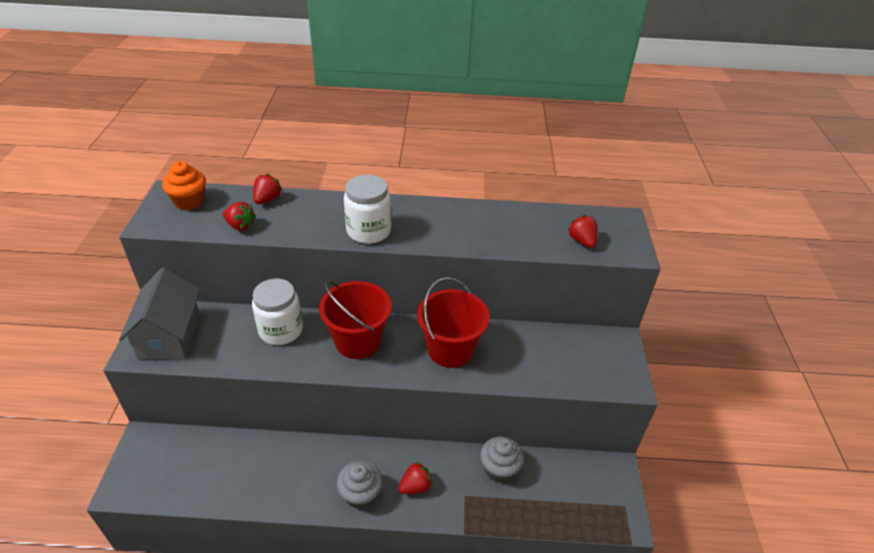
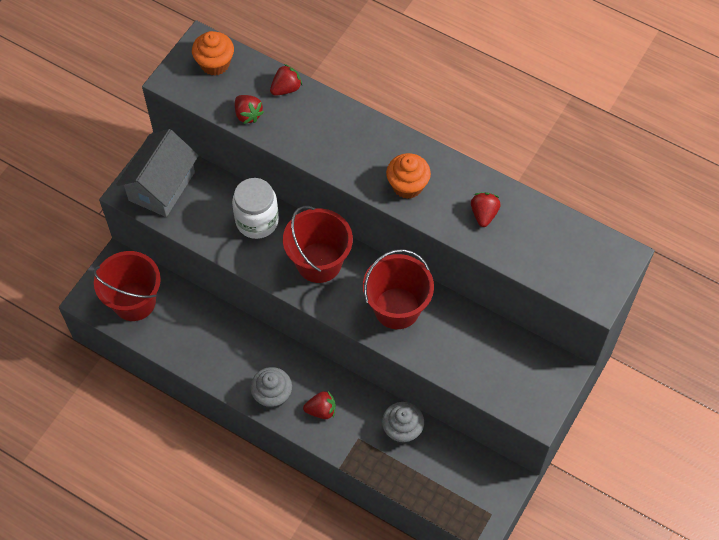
camera: 30 degrees right, 20 degrees up
(174, 468) = (134, 301): none -> red bucket
(368, 231) = (360, 168): white jar -> none
(418, 229) = (407, 186): none -> orange cupcake
(582, 241) = (556, 266): red strawberry -> red strawberry (484, 214)

